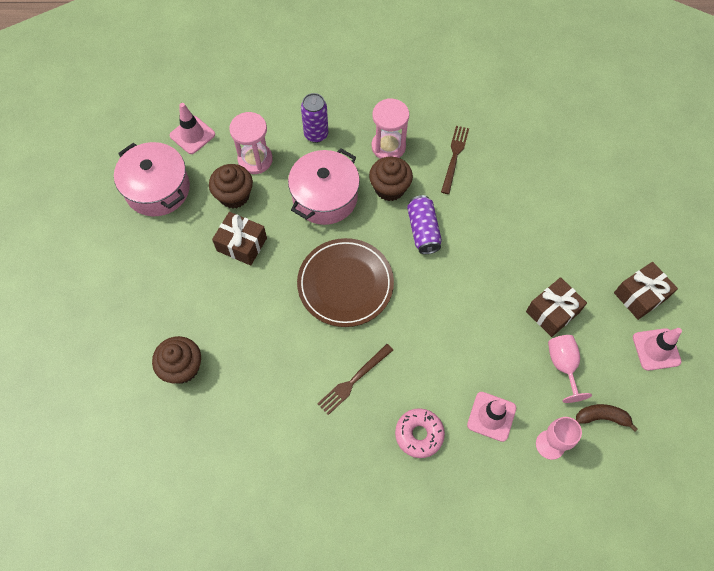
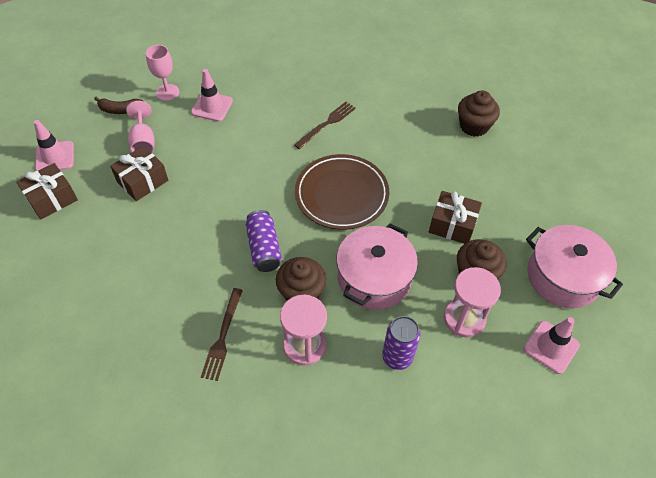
camera: 175 degrees right, 10 degrees down
(419, 434) = (271, 94): pink donut -> none

